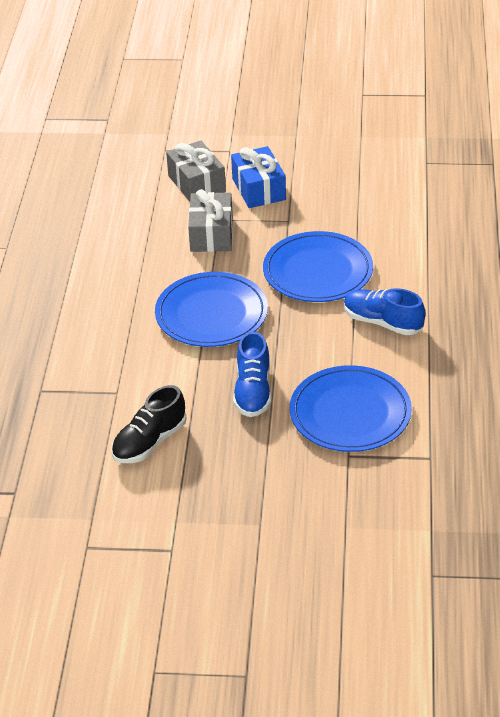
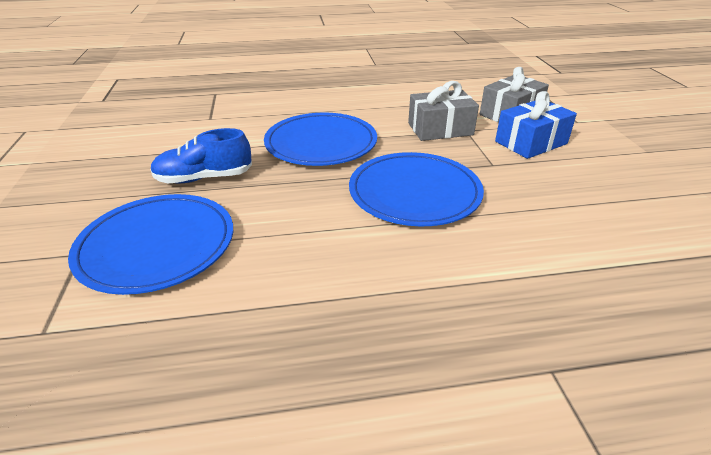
camera: 75 degrees right, 5 degrees down
(150, 442) = (142, 138): black shoe -> none
(382, 322) = (334, 252): blue shoe -> none

